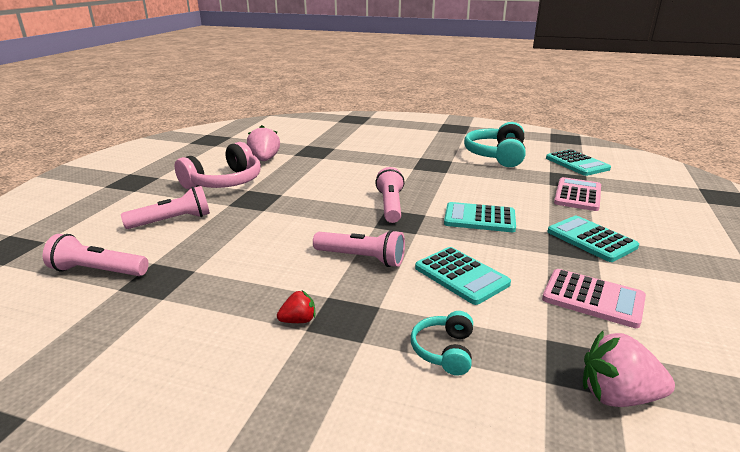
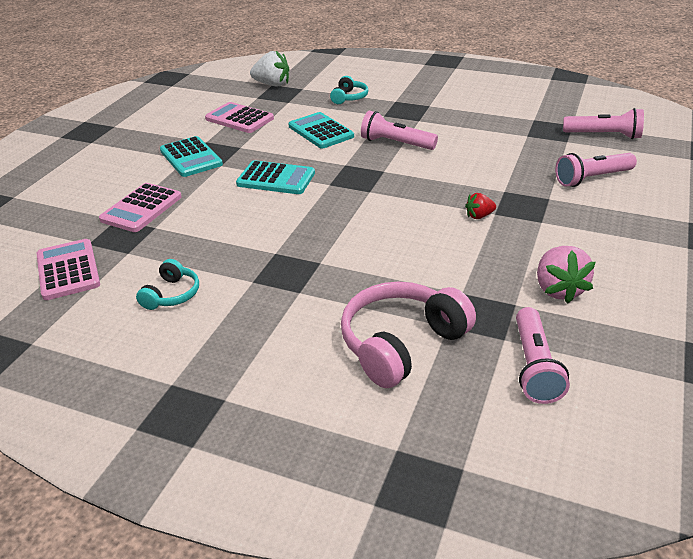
camera: 175 degrees left, 10 degrees up
(224, 182) = (583, 236): pink headphones -> pink headphones (401, 344)
(298, 320) = (435, 109): red strawberry -> red strawberry (479, 216)
(390, 206) = (364, 195): pink flashlight -> pink flashlight (534, 366)
(496, 155) = (172, 294): turquoise headphones -> turquoise headphones, size x0.52
(577, 163) = (68, 270): turquoise calculator -> pink calculator
(617, 396) = (272, 84): pink strawberry -> white strawberry

